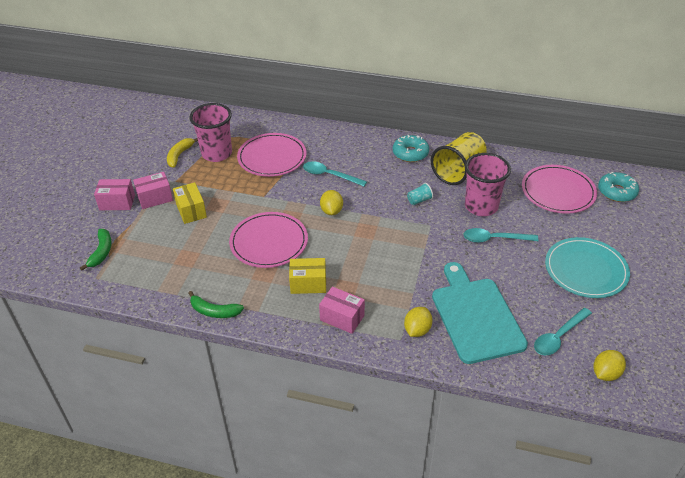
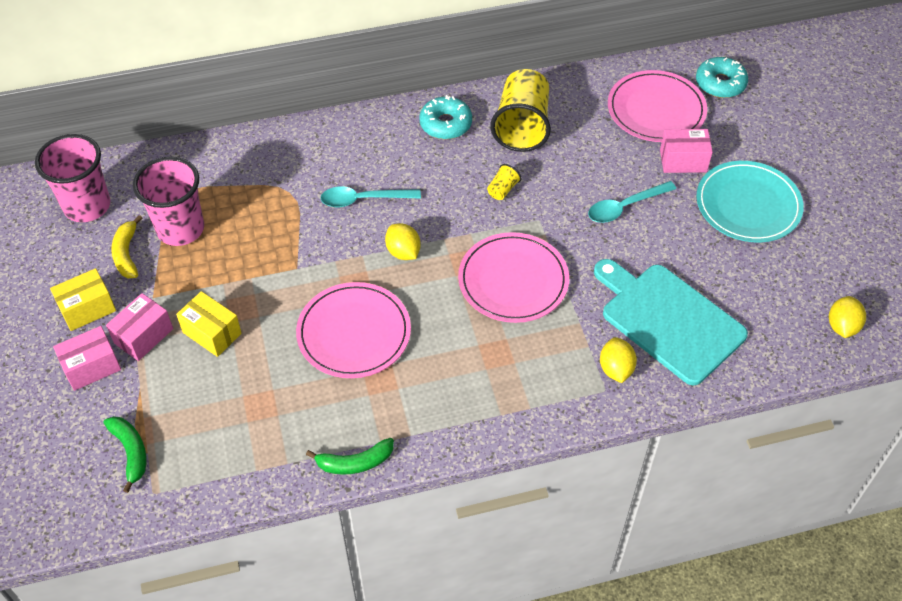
camera: 30 degrees left, 10 degrees up
(272, 157) = (264, 203): pink plate -> pink plate (513, 280)
(308, 283) = (446, 368): yellow box -> yellow box (87, 309)
(342, 318) = (519, 395): pink box -> pink box (683, 161)
(419, 200) = (502, 190): turquoise cup -> yellow cup
(481, 206) = (581, 168): pink cup -> pink cup (87, 206)
(558, 337) = (770, 304): turquoise spoon -> none

